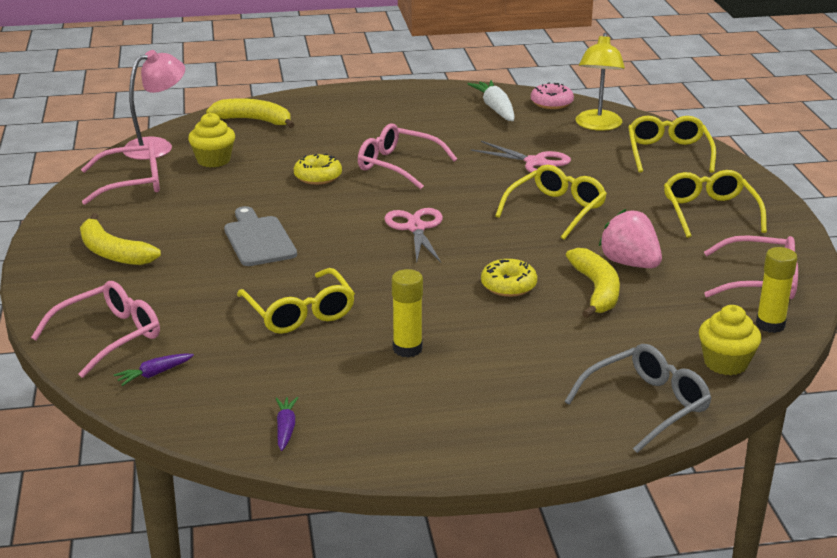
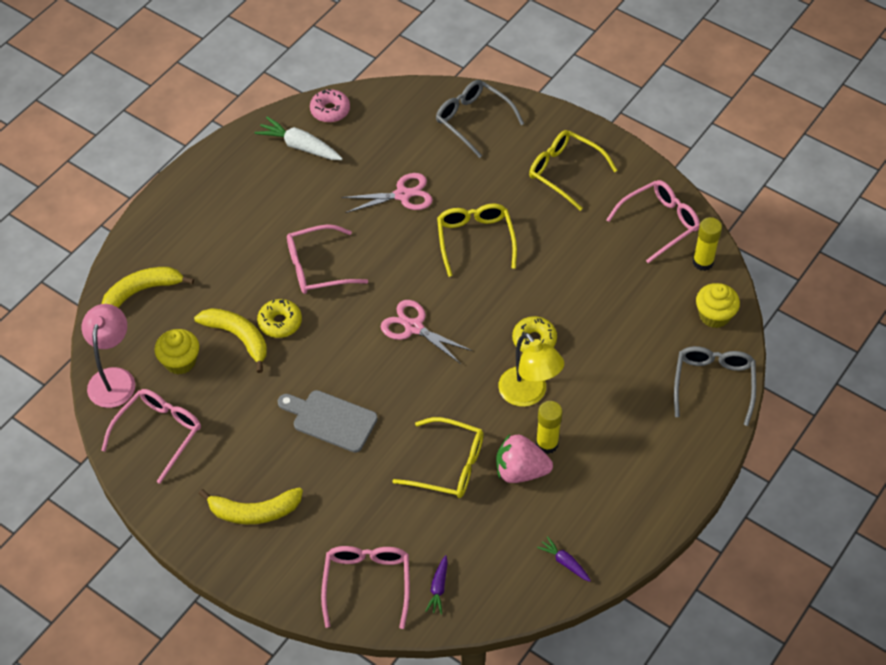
camera: 45 degrees left, 25 degrees up
(596, 290) = (585, 304): yellow banana -> yellow banana (238, 337)
(597, 125) = (393, 118): yellow lamp -> yellow lamp (528, 394)
(630, 263) = (575, 263): pink strawberry -> pink strawberry (520, 471)
(668, 153) = (473, 121): yellow glasses -> grey glasses

